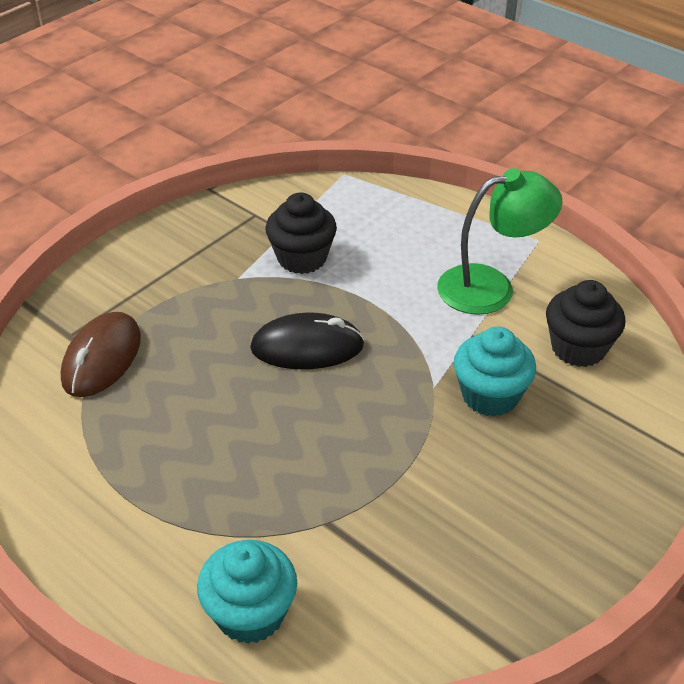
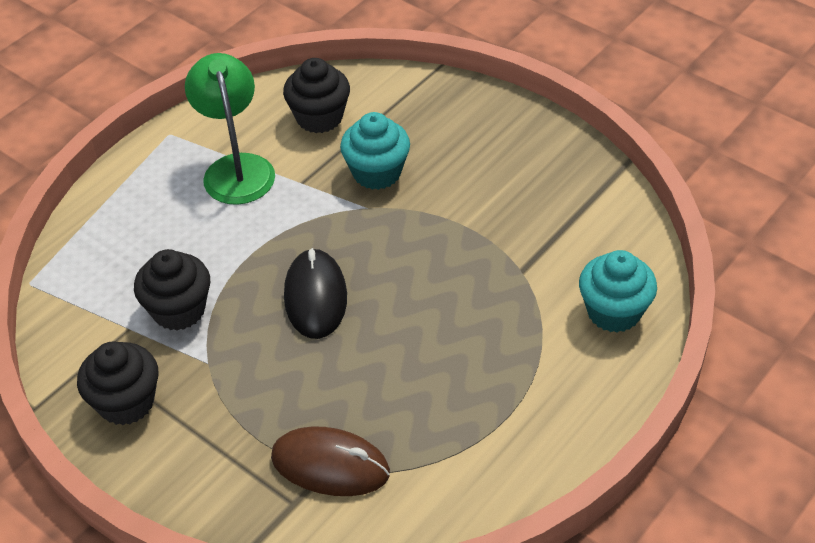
camera: 90 degrees left, 5 degrees up
(203, 234) = (126, 402): none -> black cupcake

